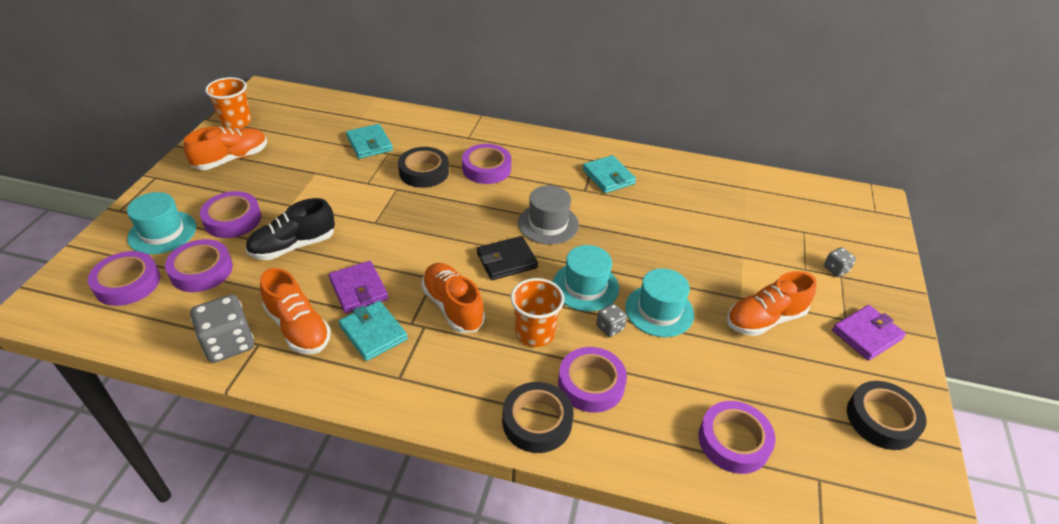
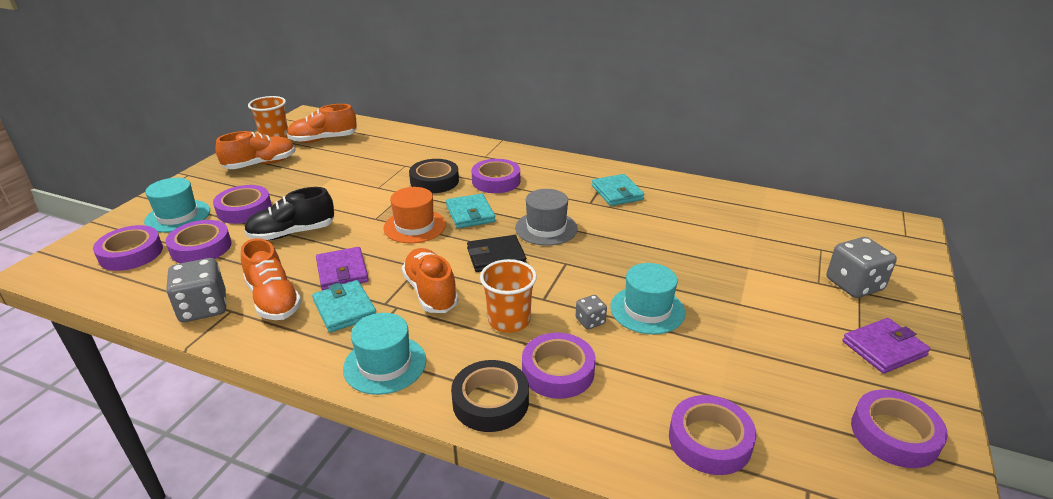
camera: 10 degrees right, 10 degrees down
(369, 144) = (390, 158): turquoise wallet -> turquoise wallet (470, 214)
(417, 229) = (415, 226): none -> orange hat
(585, 286) = (572, 283): turquoise hat -> turquoise hat (385, 364)
(764, 319) = (765, 325): orange shoe -> orange shoe (323, 139)
(836, 269) = (854, 285): grey dice -> grey dice, size x1.93
(882, 419) = (894, 434): black tape -> purple tape

